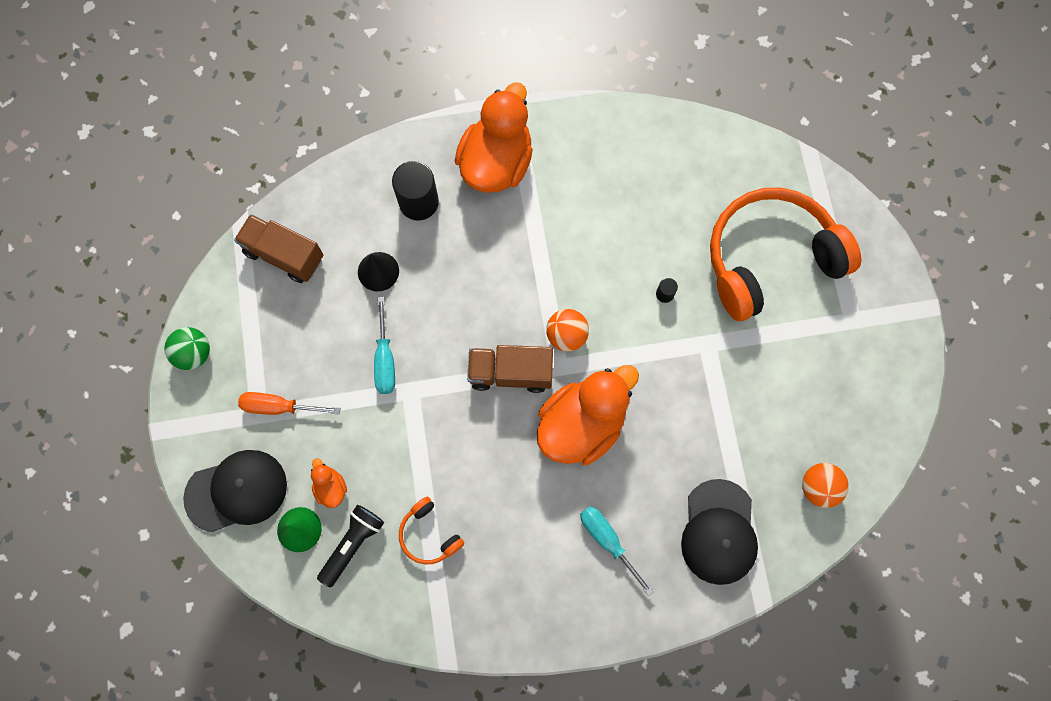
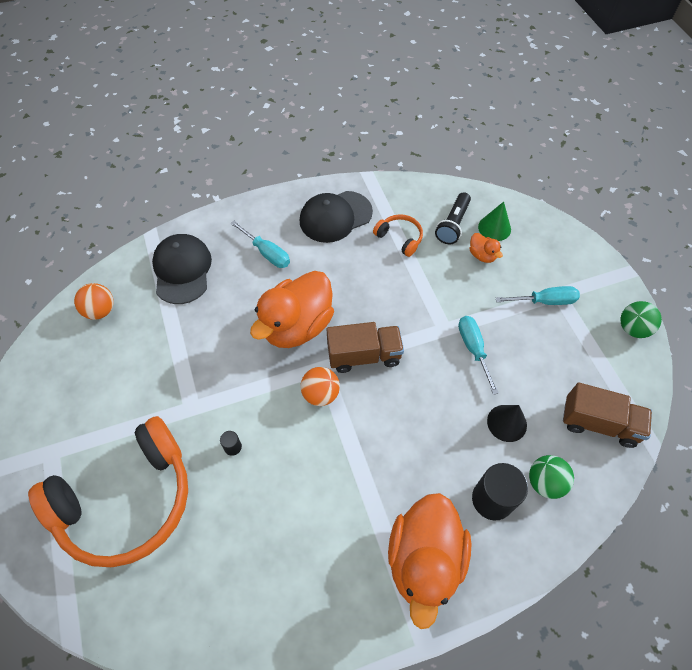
camera: 170 degrees right, 15 degrees down
(236, 491) = (550, 243): black cap -> black cap (335, 217)
(279, 407) = (544, 301): orange screwdriver -> turquoise screwdriver
(362, 209) = (545, 482): none -> green ball

